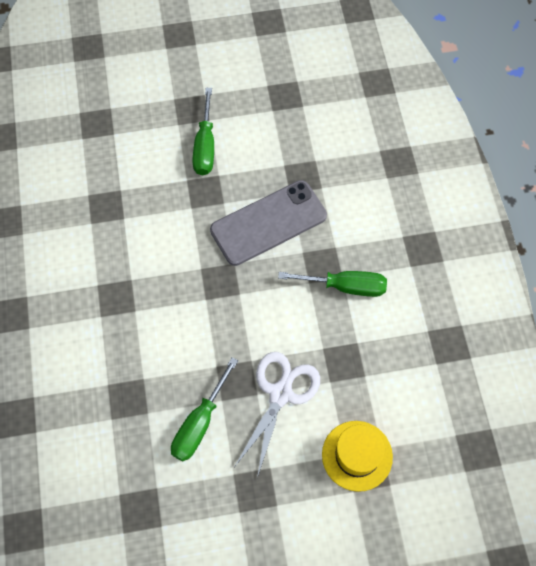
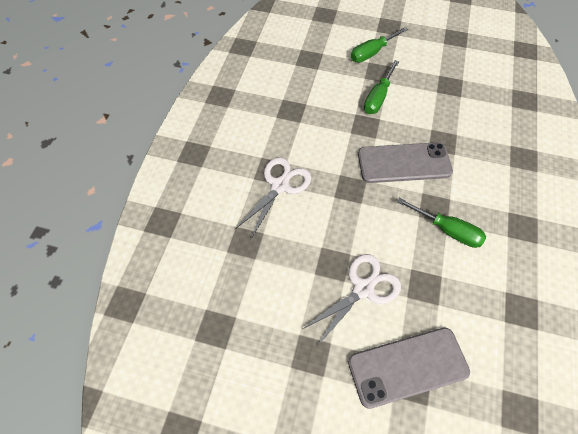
camera: 25 degrees right, 5 degrees down
(136, 312) = (280, 186): none -> white scissors
(200, 423) = (290, 283): green screwdriver -> green screwdriver (372, 53)
(357, 455) = (407, 366): yellow hat -> grey phone

